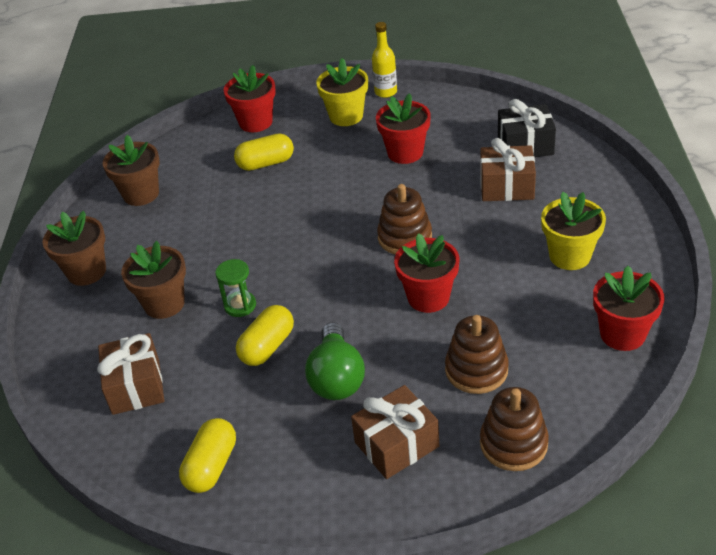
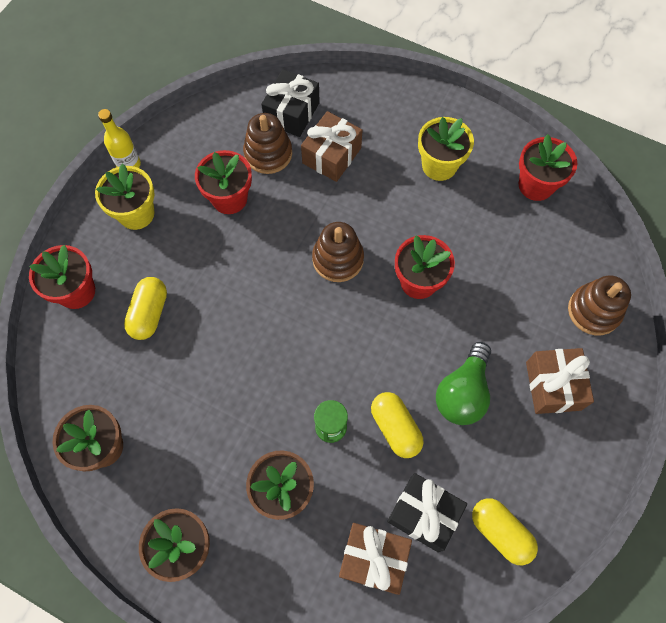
camera: 65 degrees left, 25 degrees up
(196, 402) = (424, 514): none -> black gift
(337, 378) = (462, 392): green light bulb -> green light bulb turned 90 degrees clockwise
(476, 370) = (513, 293): brown stacking toy -> brown stacking toy (268, 153)

